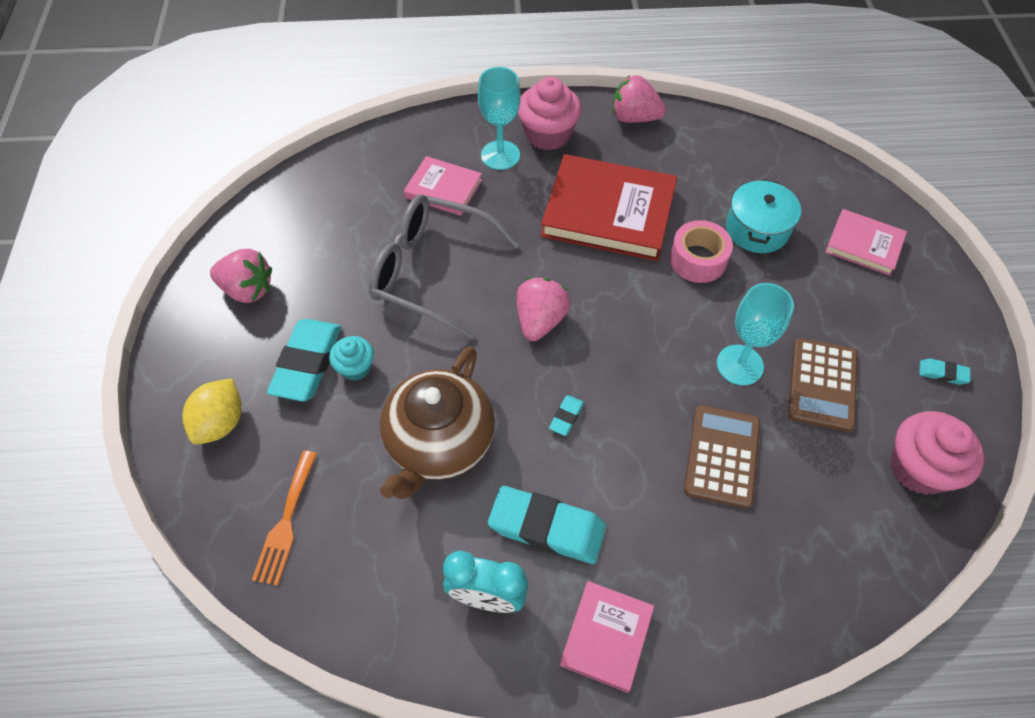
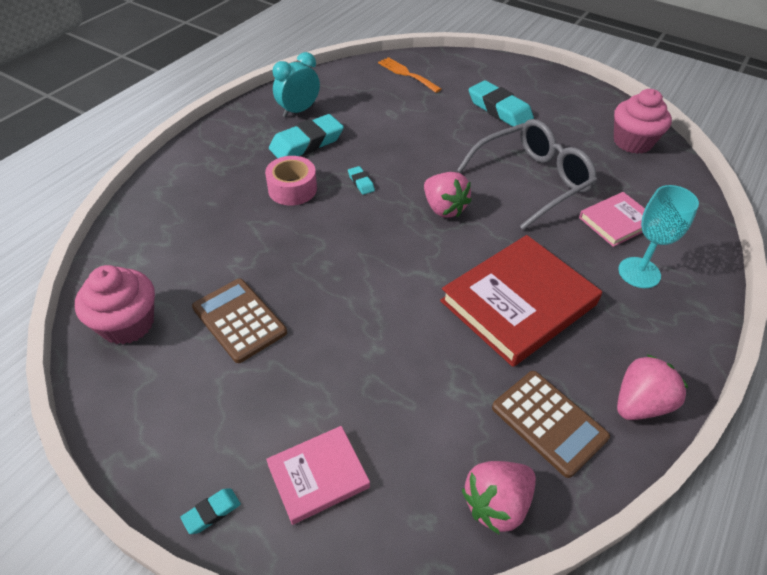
camera: 125 degrees right, 10 degrees down
(221, 422) = (486, 74): yellow lemon -> none
(247, 289) = (578, 108): pink strawberry -> pink strawberry (496, 503)
(355, 367) = (480, 123): turquoise cupcake -> none
(439, 442) = (398, 131): brown teapot -> none
(548, 134) = (650, 319): pink cupcake -> pink cupcake (632, 142)
(606, 637) = (233, 135): pink book -> none
(698, 259) = (418, 328): pink tape -> pink tape (292, 189)
(722, 456) = (259, 231): brown calculator -> brown calculator (548, 422)
(739, 365) = (305, 285): turquoise goblet -> none
(757, 229) = (414, 397): turquoise pot -> none
(942, 373) = (154, 410): turquoise eraser -> turquoise eraser (212, 512)

